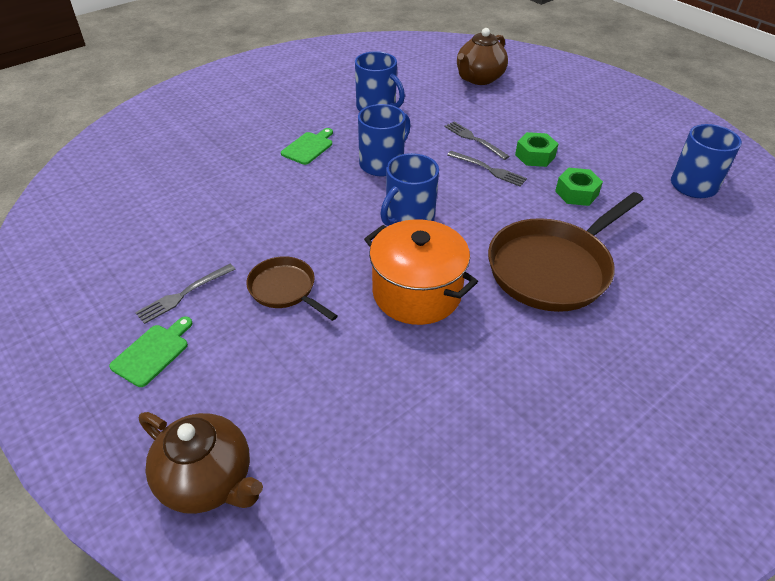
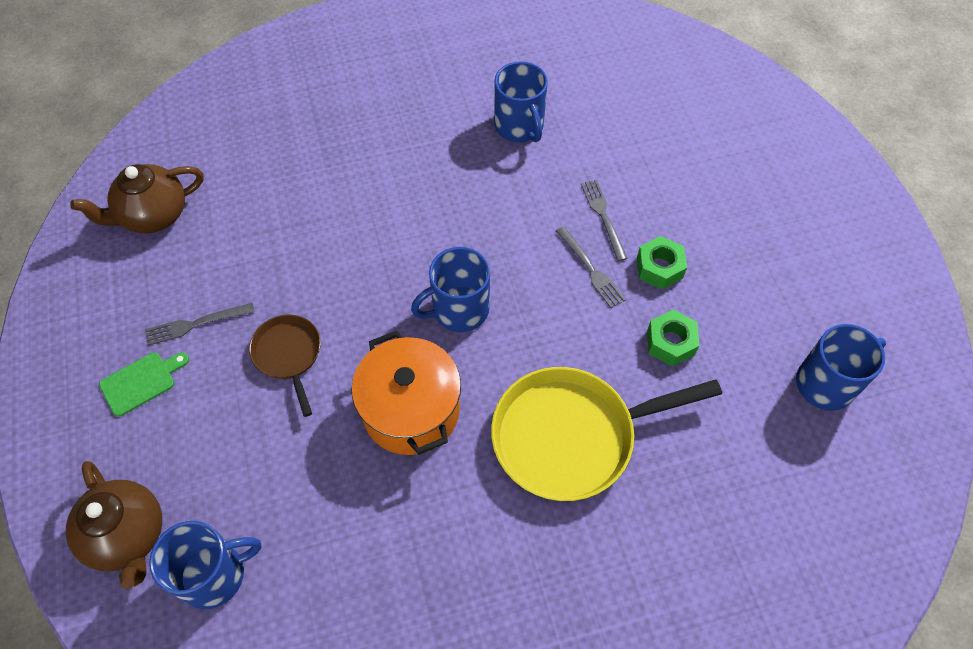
camera: 25 degrees right, 15 degrees up
(309, 147) = (410, 165): green cutting board -> none
(382, 164) = (476, 218): blue mug -> blue mug (214, 574)
(479, 79) = (673, 115): brown teapot -> brown teapot (153, 215)
(553, 268) = (572, 436): brown pan -> yellow pan

